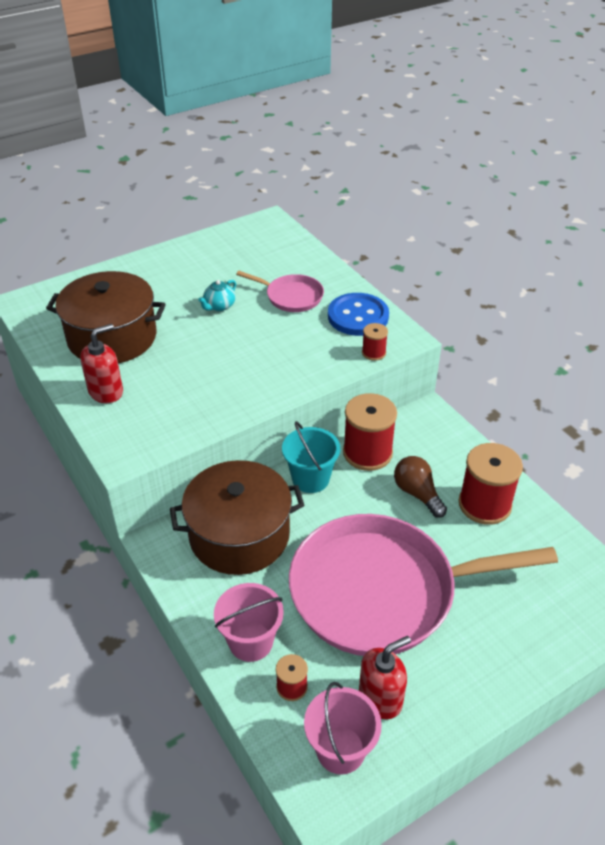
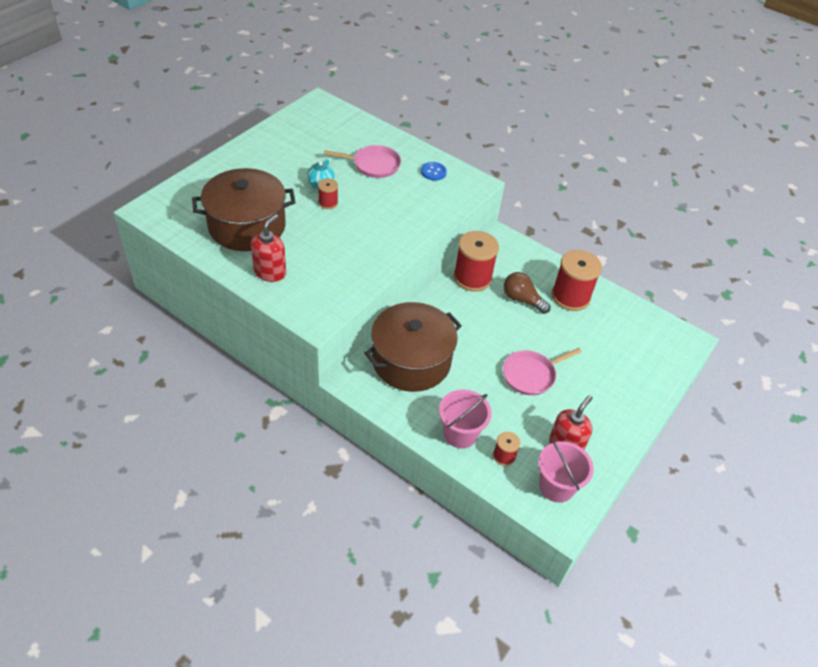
camera: 25 degrees left, 5 degrees up
(310, 478) = (441, 306): turquoise bucket -> none
(358, 316) = (433, 172): blue button -> blue button, size x0.52
(373, 353) = (460, 199): red spool -> red spool (328, 203)
(381, 591) = (531, 375): pink pan -> pink pan, size x0.44

